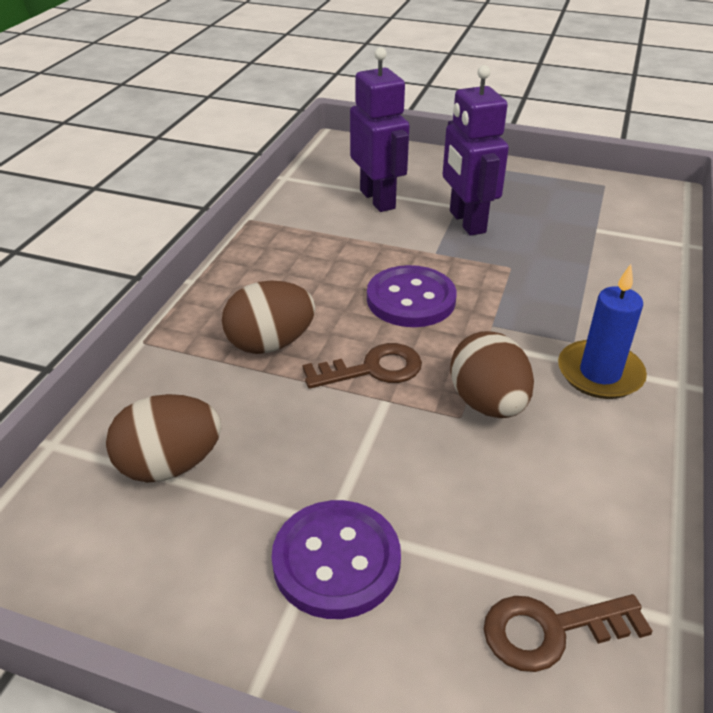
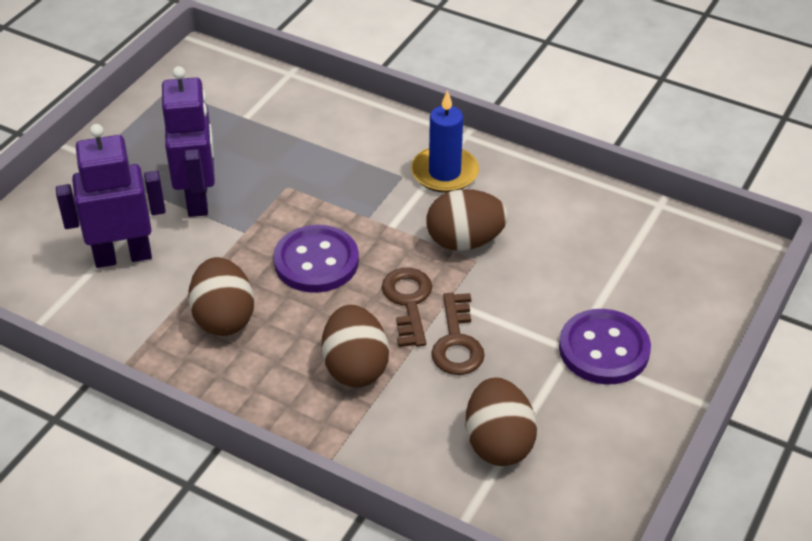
camera: 80 degrees left, 5 degrees up
(319, 258) = (223, 318): none -> brown egg
(466, 222) = (198, 198): purple robot -> purple robot turned 90 degrees counterclockwise
(551, 630) = (663, 257): brown key -> brown key (457, 342)

